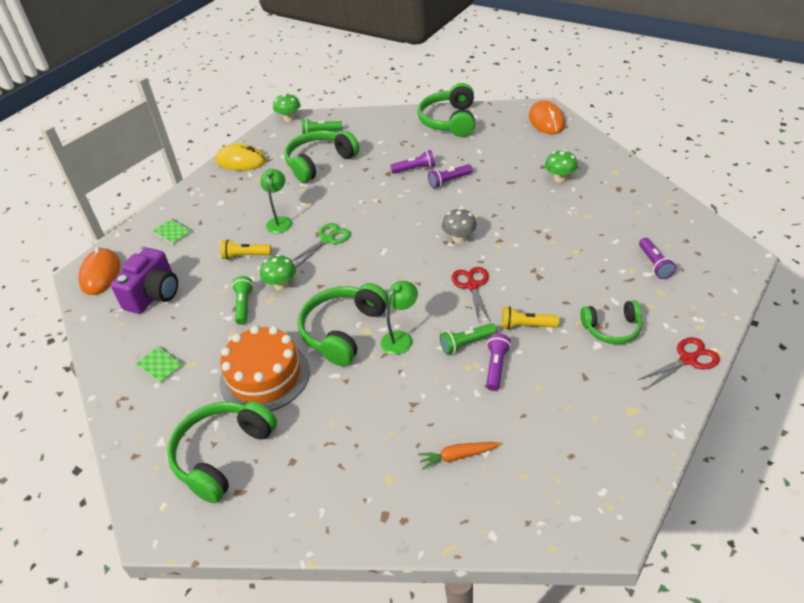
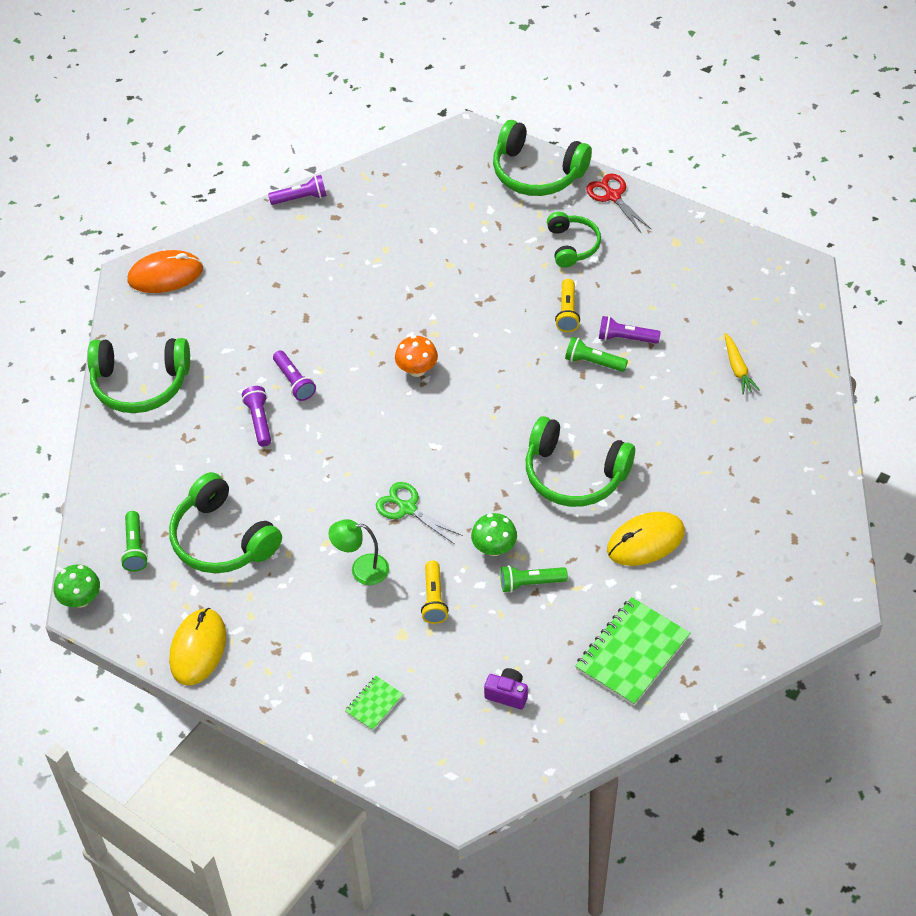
camera: 95 degrees left, 10 degrees up
(100, 274) = (461, 777): orange mouse -> none
(154, 295) = (507, 694): purple camera -> purple camera, size x0.52
(160, 365) = (632, 653): green notebook -> green notebook, size x2.03
(222, 455) = (753, 561): green headphones -> green headphones (537, 172)
(264, 376) = (645, 541): orange cake -> yellow mouse
(401, 338) = (586, 419): green lamp -> none
(457, 456) = (737, 368): orange carrot -> yellow carrot
(459, 238) = (417, 369): grey mushroom -> orange mushroom
(466, 343) = (593, 362): green flashlight -> green flashlight turned 135 degrees clockwise
(472, 285) = (503, 357): red scissors -> none
(560, 178) = (306, 269): green mushroom -> none
(654, 264) = (475, 202): purple flashlight -> purple flashlight (300, 198)

